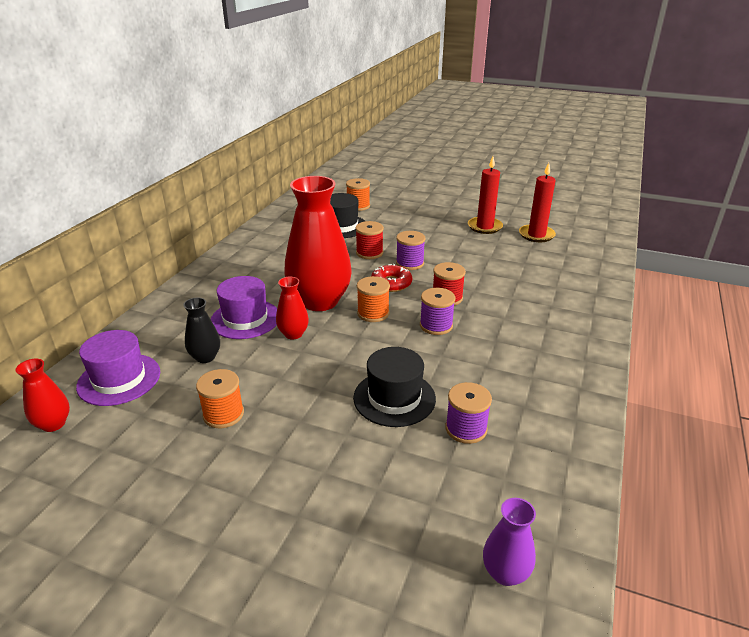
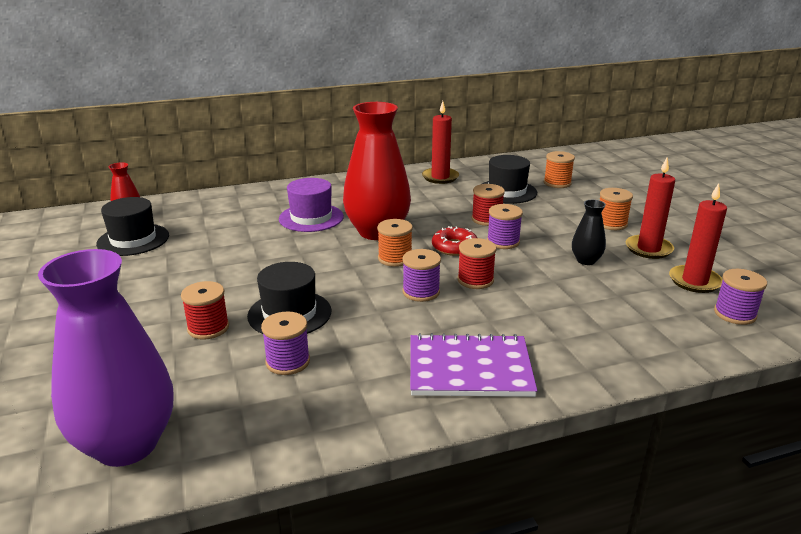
camera: 50 degrees right, 5 degrees down
(115, 439) = (133, 240): none -> black hat
(119, 379) = (191, 213): purple hat -> none
(205, 357) = (247, 226): black vase -> black vase (586, 260)
(223, 414) = (193, 259): orange spool -> orange spool (611, 224)
(274, 236) = (440, 177): none -> red candle
(293, 334) = (318, 241): red vase -> none
(365, 452) = (208, 328): none -> red spool
(505, 573) = (126, 444): purple vase -> purple vase, size x2.20
(552, 353) = (469, 368): none -> purple notebook
(581, 244) = (734, 314): none -> purple spool

